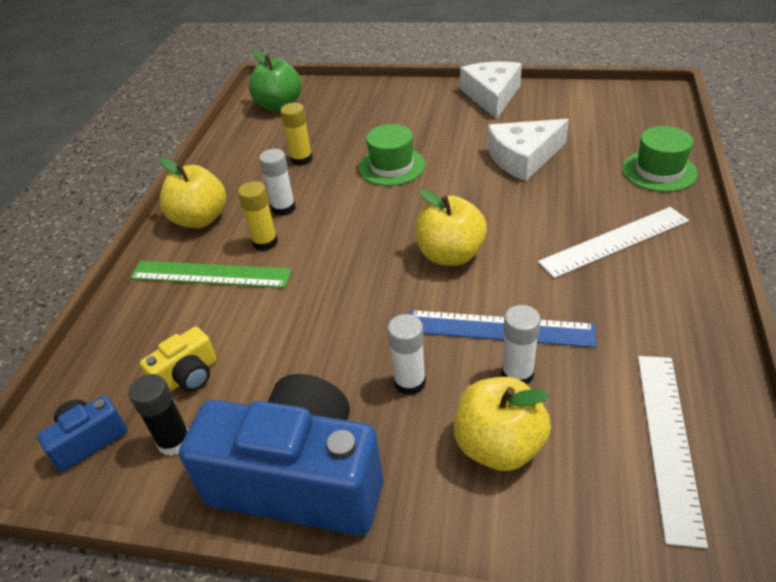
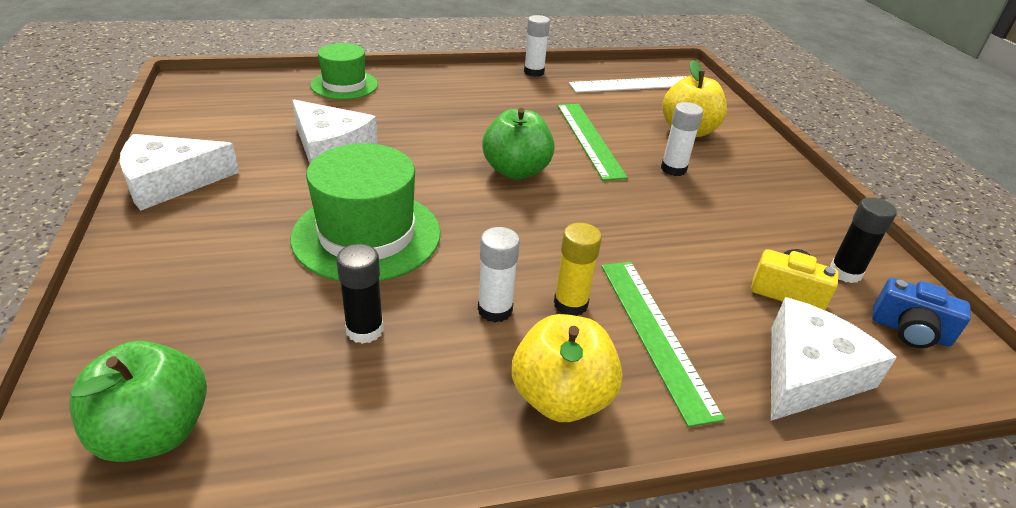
camera: 120 degrees left, 5 degrees down
(119, 340) = (808, 373): none -> white cheese
(299, 479) = (795, 199): blue camera -> none
(301, 159) = (365, 330): yellow glue stick -> black glue stick
(392, 166) = (367, 235): green hat -> green hat, size x1.59
(450, 255) = (516, 171): yellow apple -> green apple
(499, 329) = (589, 139): blue ruler -> green ruler
(517, 374) = (626, 129): white glue stick -> white glue stick (534, 72)
(614, 241) = (456, 101): white ruler -> none

